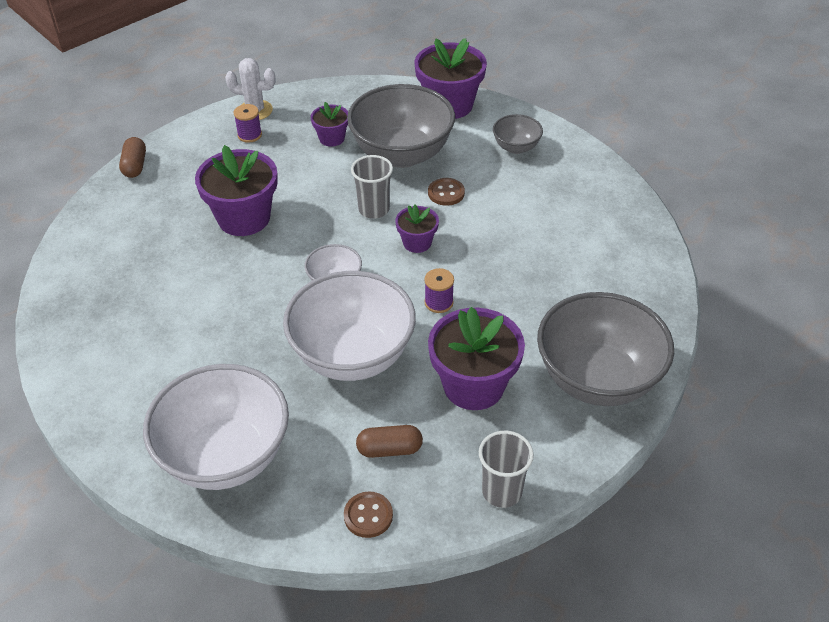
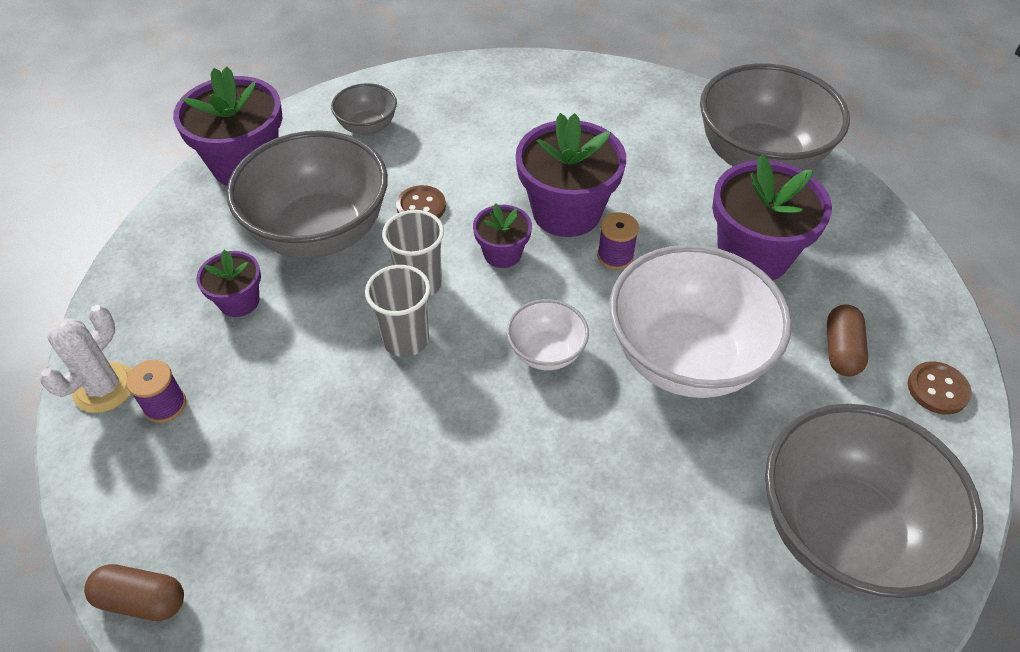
camera: 75 degrees left, 5 degrees up
(225, 456) = (843, 532): white bowl -> grey bowl
(244, 218) = (368, 442): purple flower pot -> purple flower pot (566, 212)
(502, 491) = (903, 266): grey cup -> grey cup (406, 340)

